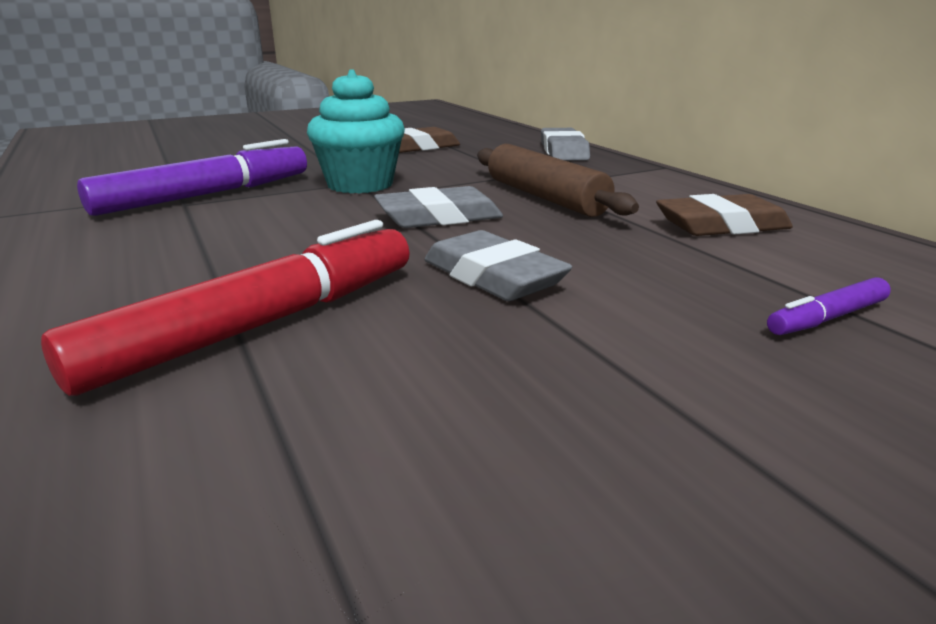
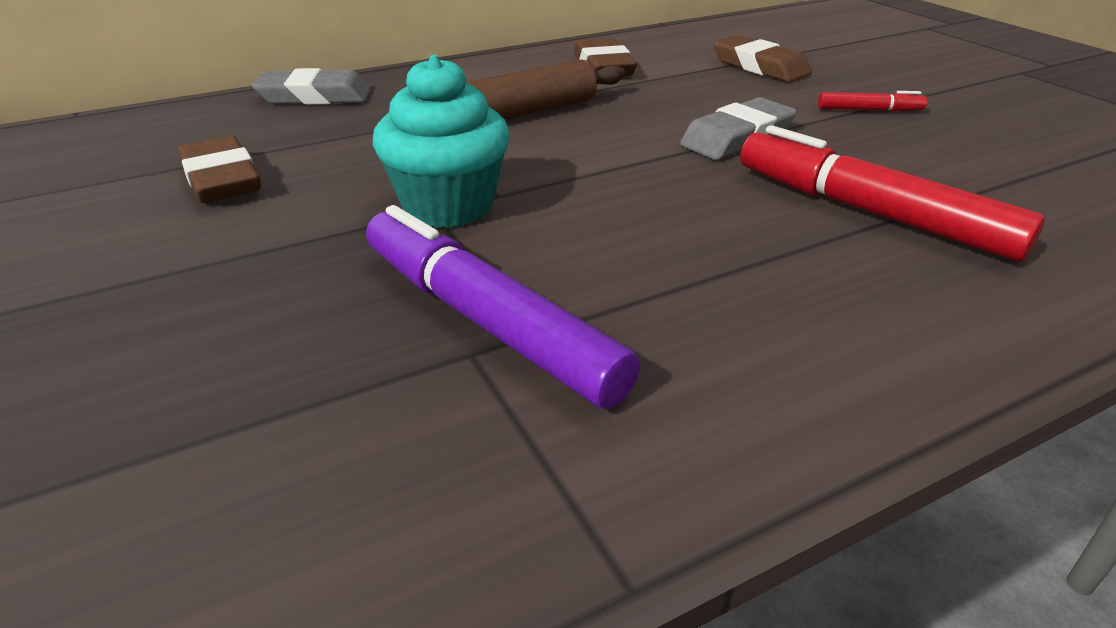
camera: 90 degrees left, 10 degrees up
(439, 217) = (590, 158): grey eraser -> none
(640, 389) = (869, 110): none -> red marker
(827, 318) = (760, 66): purple marker -> brown eraser

